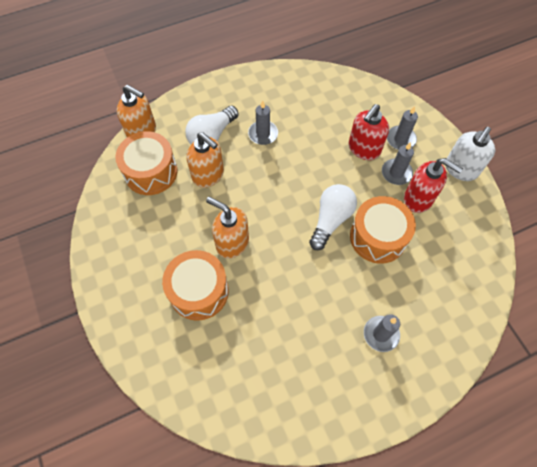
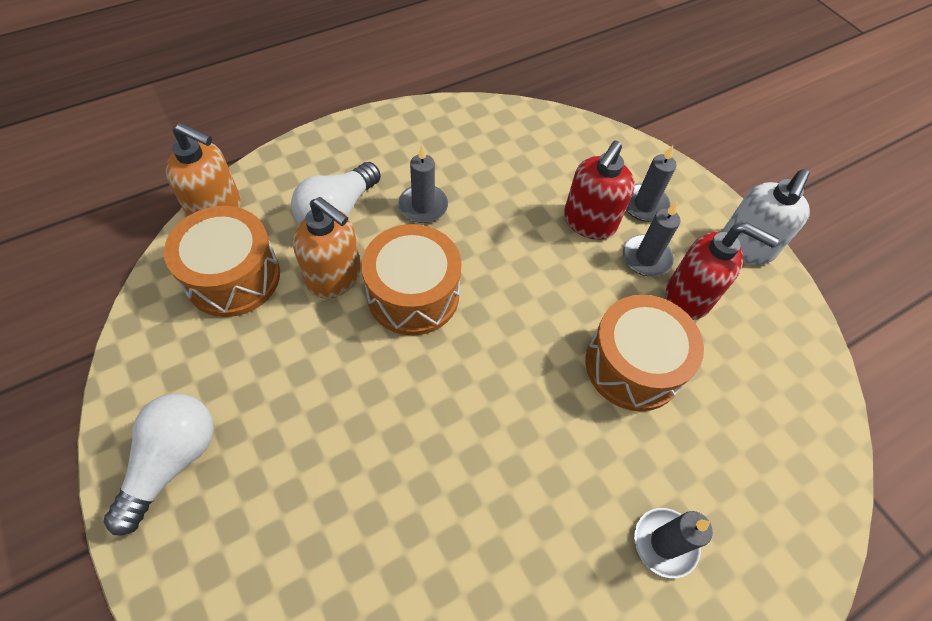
camera: 10 degrees left, 5 degrees down
(199, 291) = (326, 488): orange drum -> orange drum (413, 294)
(232, 243) = (382, 392): orange soap dispenser -> none
(331, 220) = (550, 341): white light bulb -> white light bulb (173, 461)

